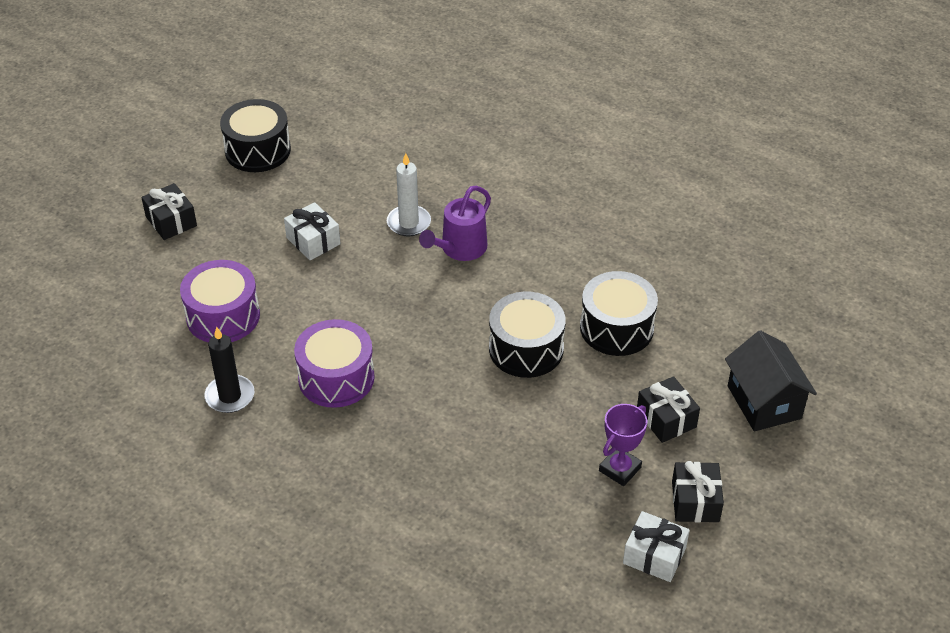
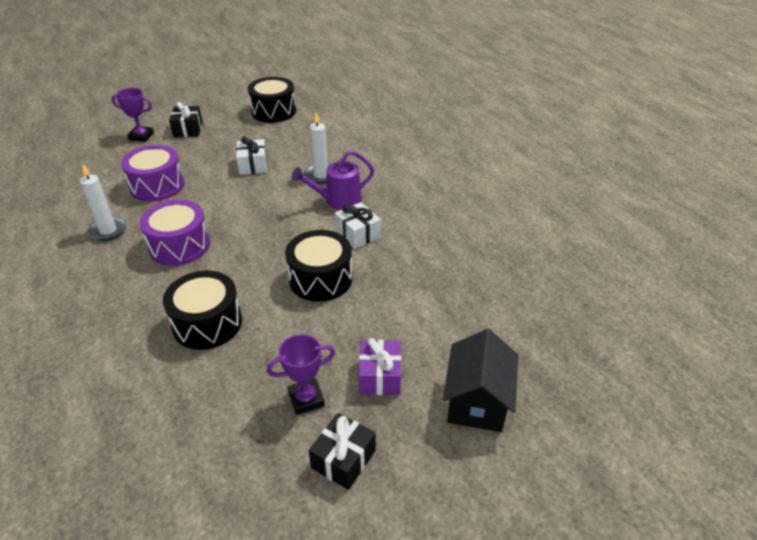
camera: 30 degrees right, 5 degrees down
(118, 256) = (141, 136): none -> purple trophy
(230, 396) = (108, 230): black candle -> white candle
(616, 328) = (401, 292): black drum -> black drum (207, 323)
(654, 556) = (265, 490): white gift -> white gift (358, 234)
(666, 419) = (380, 376): black gift -> purple gift

